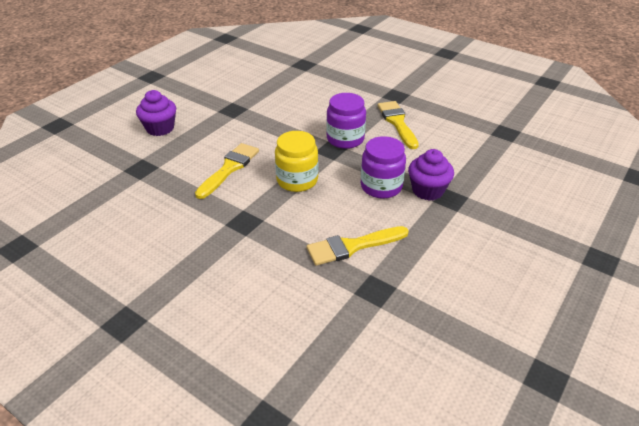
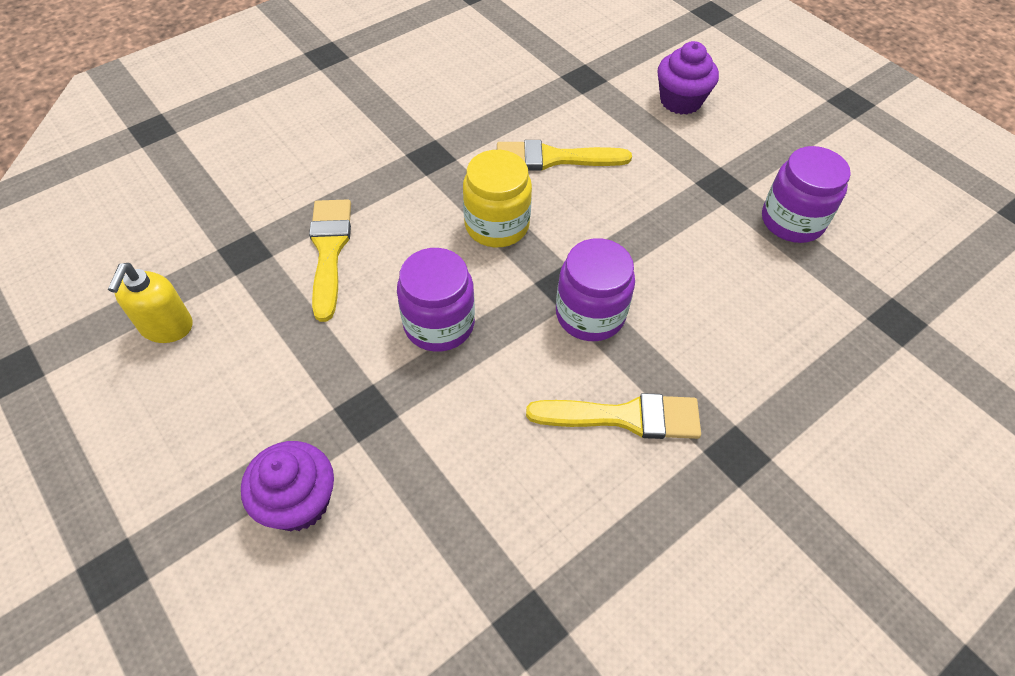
camera: 105 degrees right, 15 degrees up
(229, 168) = (553, 158): yellow brush -> yellow brush turned 135 degrees clockwise
(253, 89) = (792, 221): none -> purple jar
(427, 190) = (401, 386): purple cupcake -> purple cupcake (298, 502)
(457, 305) = (166, 327): none -> yellow soap dispenser

